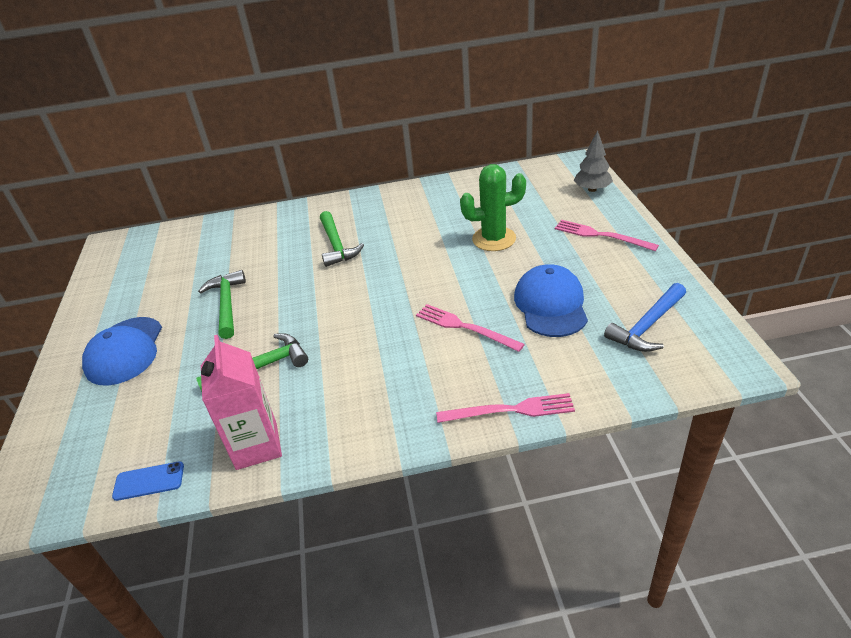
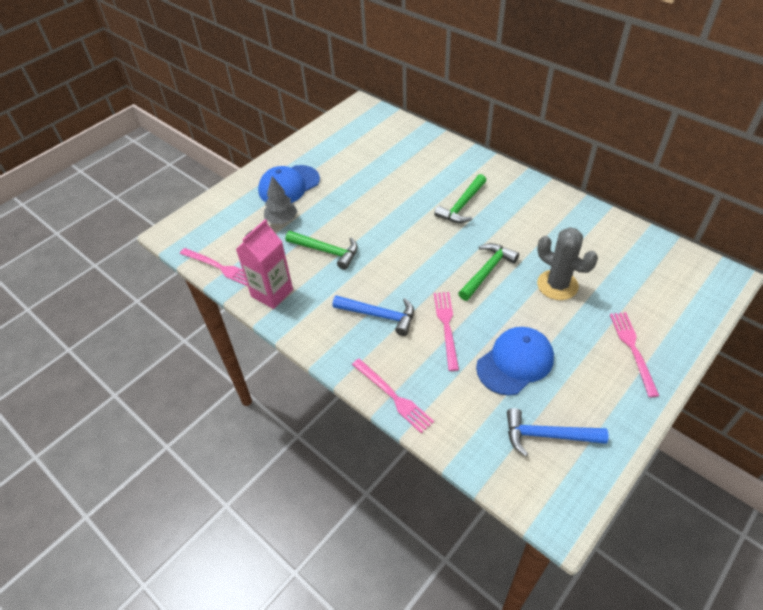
camera: 50 degrees right, 10 degrees up
(149, 481) = (219, 267): blue phone -> pink fork
(227, 304) = (360, 197): green hammer -> green hammer (487, 271)
(397, 368) = (379, 315): none -> blue hammer
(494, 239) = (557, 285): green cactus -> grey cactus
(592, 189) = (694, 309): grey tree -> grey tree (282, 220)

